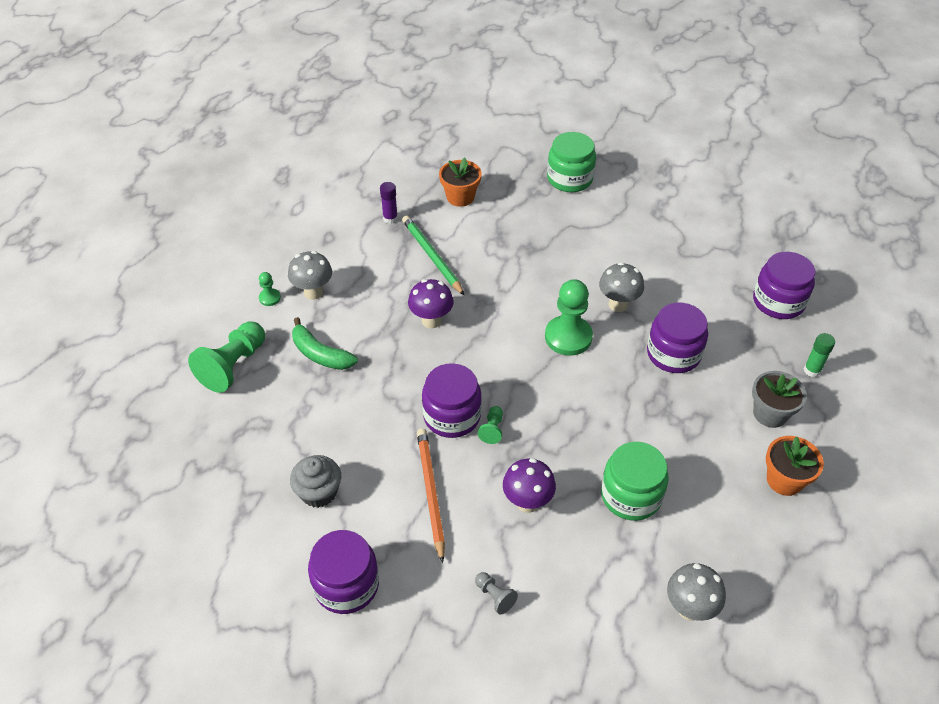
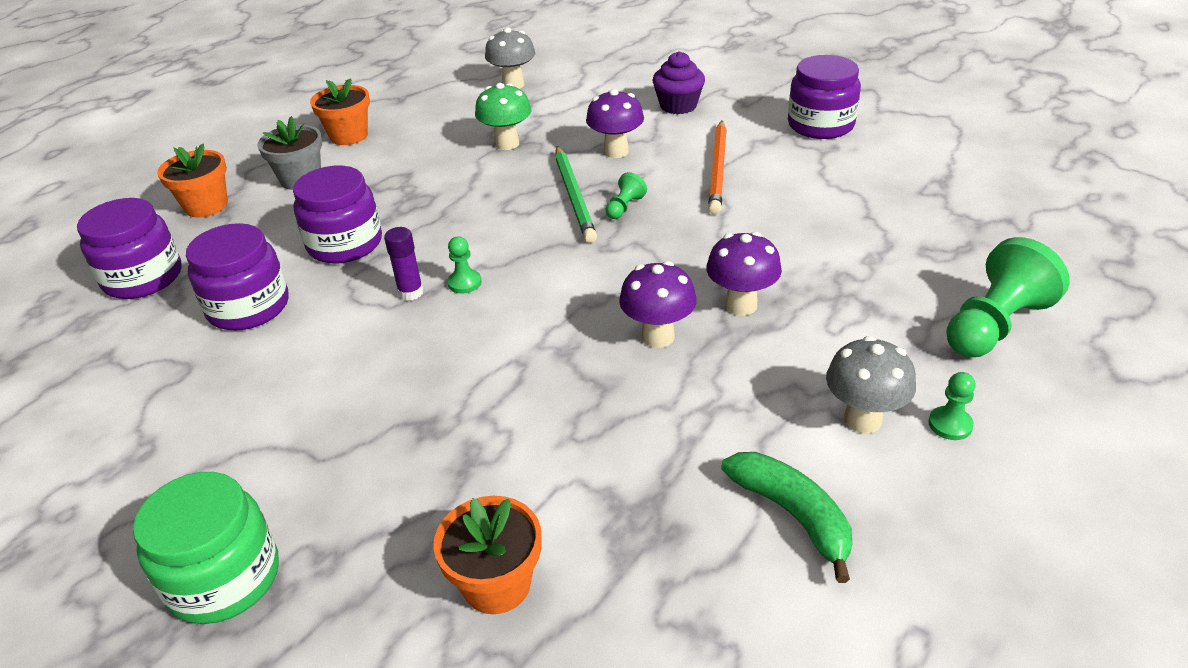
camera: 160 degrees left, 10 degrees down
(319, 492) = (849, 185): grey cupcake -> none
(320, 354) = (848, 319): green banana -> green banana (792, 514)
(387, 353) = (741, 305): none -> purple mushroom
(390, 218) = (679, 559): purple glue stick -> purple glue stick (411, 293)
(432, 256) = (618, 447): green pencil -> green pencil (574, 196)
(452, 416) = (669, 225): purple jar -> purple jar (248, 307)
(495, 596) = (678, 106): grey pawn -> purple cupcake
(568, 337) = (464, 283): green pawn -> green pawn, size x0.47
(618, 304) = (359, 311): grey mushroom -> none
(631, 495) = (507, 144): green jar -> green mushroom
(812, 370) = (206, 206): green glue stick -> orange flower pot

